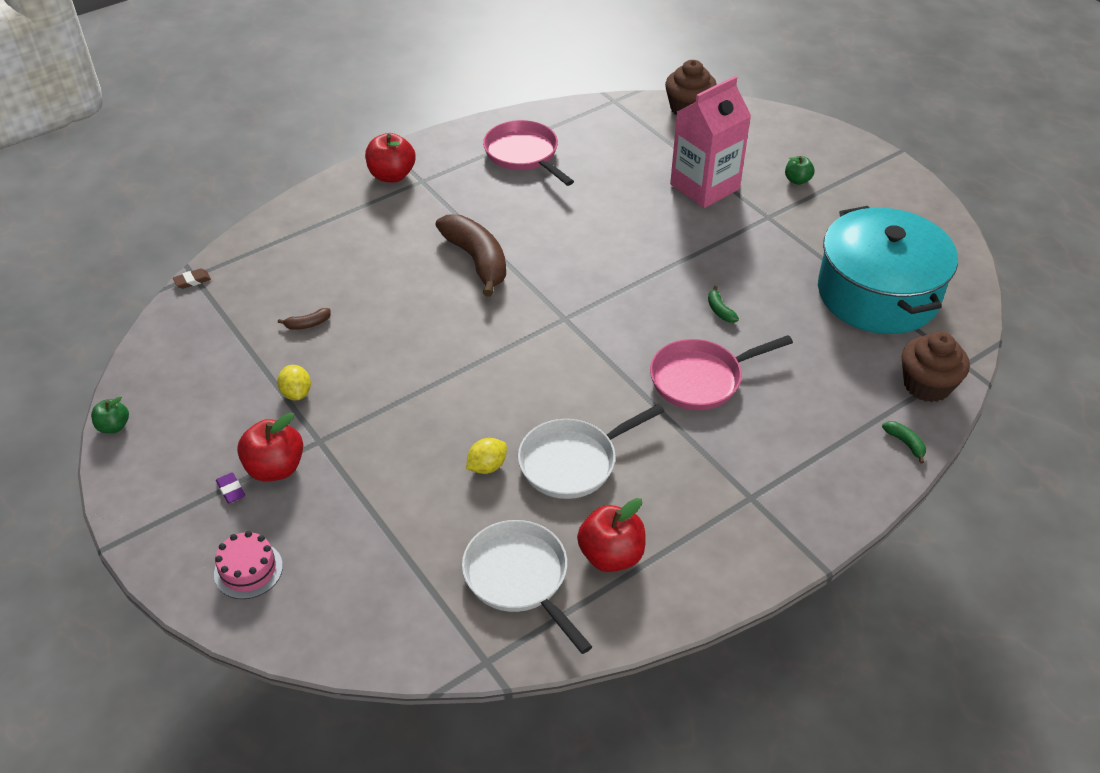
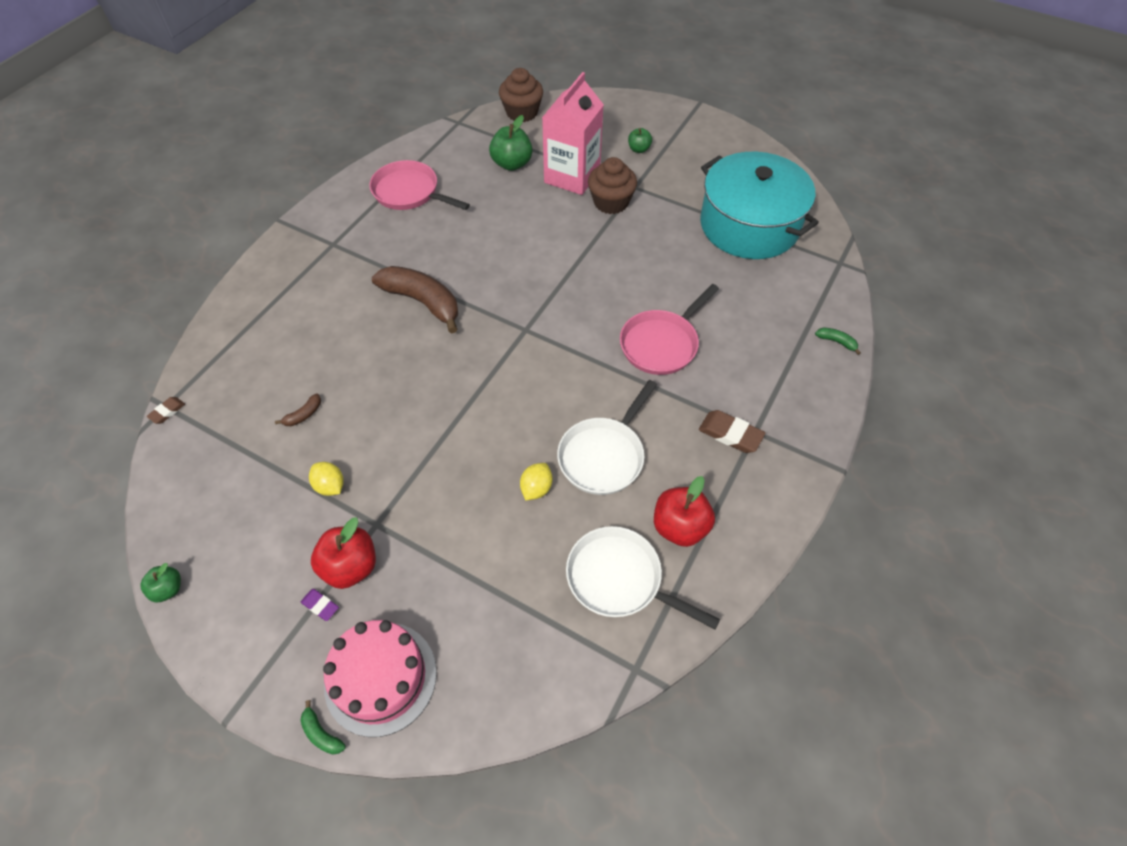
camera: 25 degrees left, 10 degrees up
(248, 570) = (380, 678): pink cake -> pink cake, size x1.69
(392, 175) = (303, 247): red apple -> none
(646, 156) = (512, 164): none -> green apple
(719, 310) = (643, 279): green banana -> green banana (321, 733)
(721, 490) = (730, 434): none -> brown eraser
(927, 385) = (824, 288): brown cupcake -> brown cupcake (611, 202)

